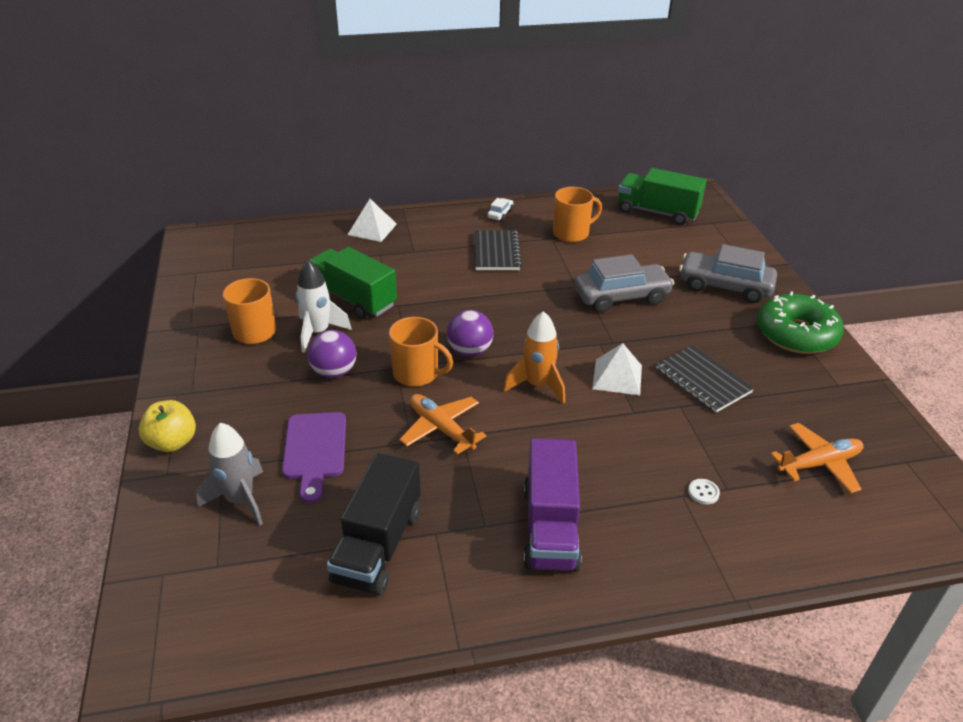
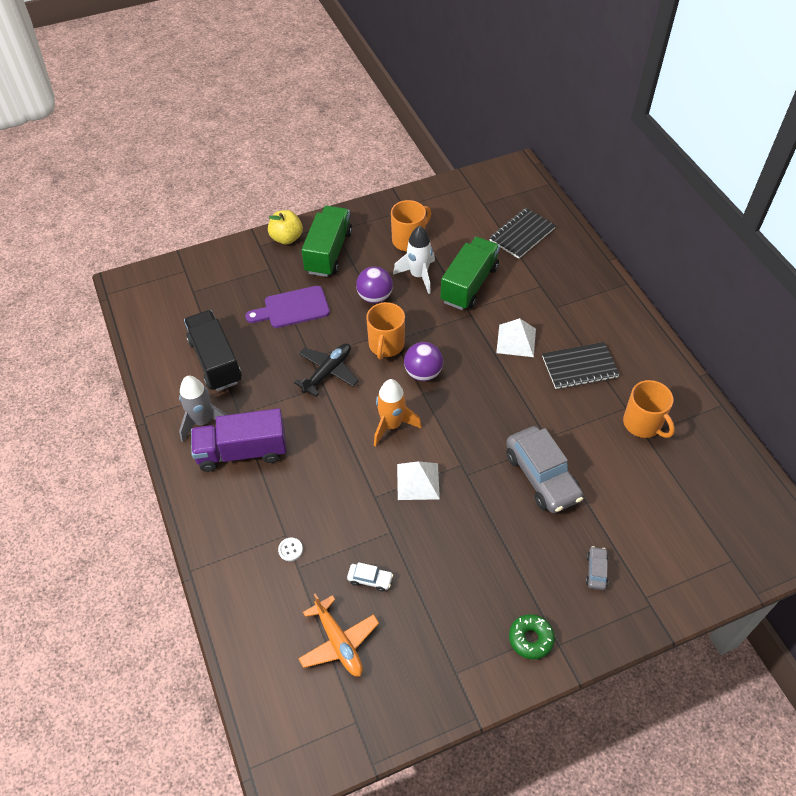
camera: 80 degrees right, 15 degrees up
(240, 500) = (243, 285): grey rocket -> grey rocket (203, 421)
(372, 229) = (579, 271): white pyramid -> white pyramid (516, 340)
(378, 545) = (215, 361): black truck -> black truck turned 60 degrees clockwise
(441, 428) = (328, 372): orange plane -> black plane
(500, 214) = (653, 359): white car -> white car (370, 579)
(657, 212) = (728, 501): green truck -> green truck (328, 252)
(703, 380) = (430, 549): black notebook -> black notebook (522, 234)
(724, 286) = (596, 571): grey car -> grey car, size x0.44
(796, 334) = (530, 639): green donut -> green donut, size x0.52

